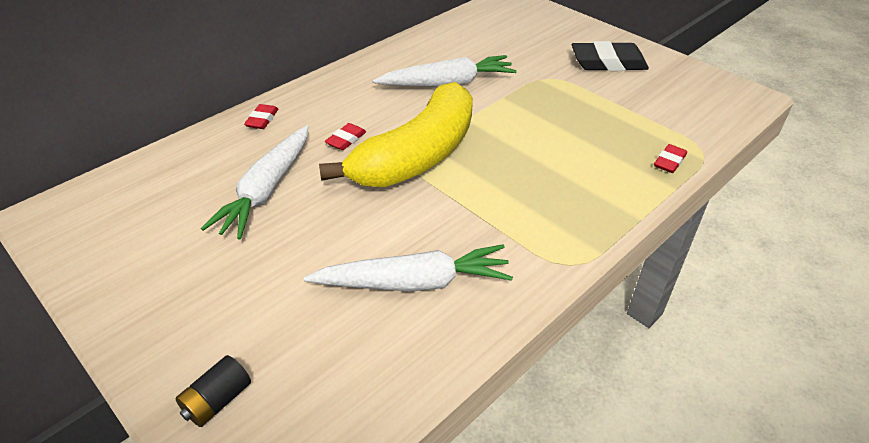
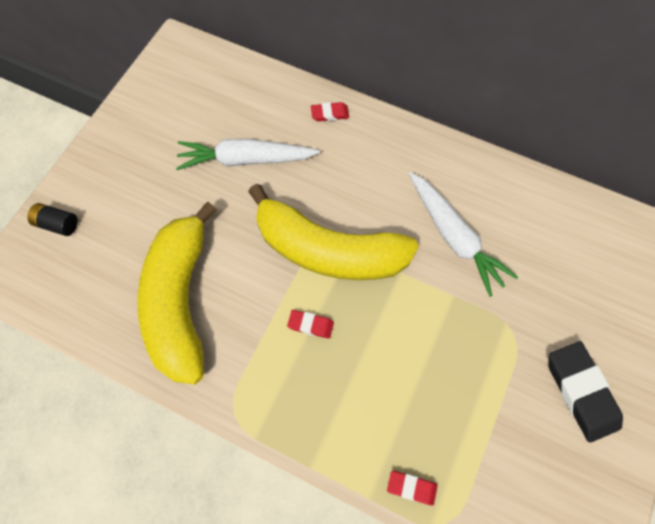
camera: 70 degrees right, 25 degrees up
(346, 140) = (328, 186): red eraser -> red eraser (310, 325)
(414, 282) = (181, 301): white carrot -> yellow banana

